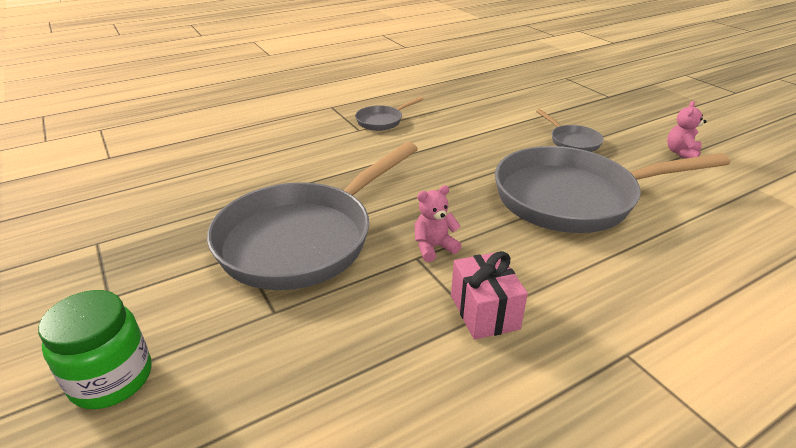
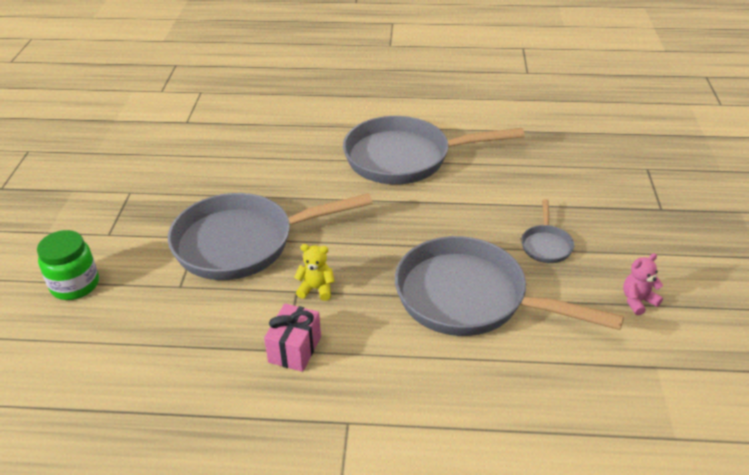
camera: 35 degrees right, 5 degrees up
(382, 121) = (405, 158): grey pan -> grey pan, size x2.33
(434, 247) = (316, 289): pink teddy bear -> yellow teddy bear

